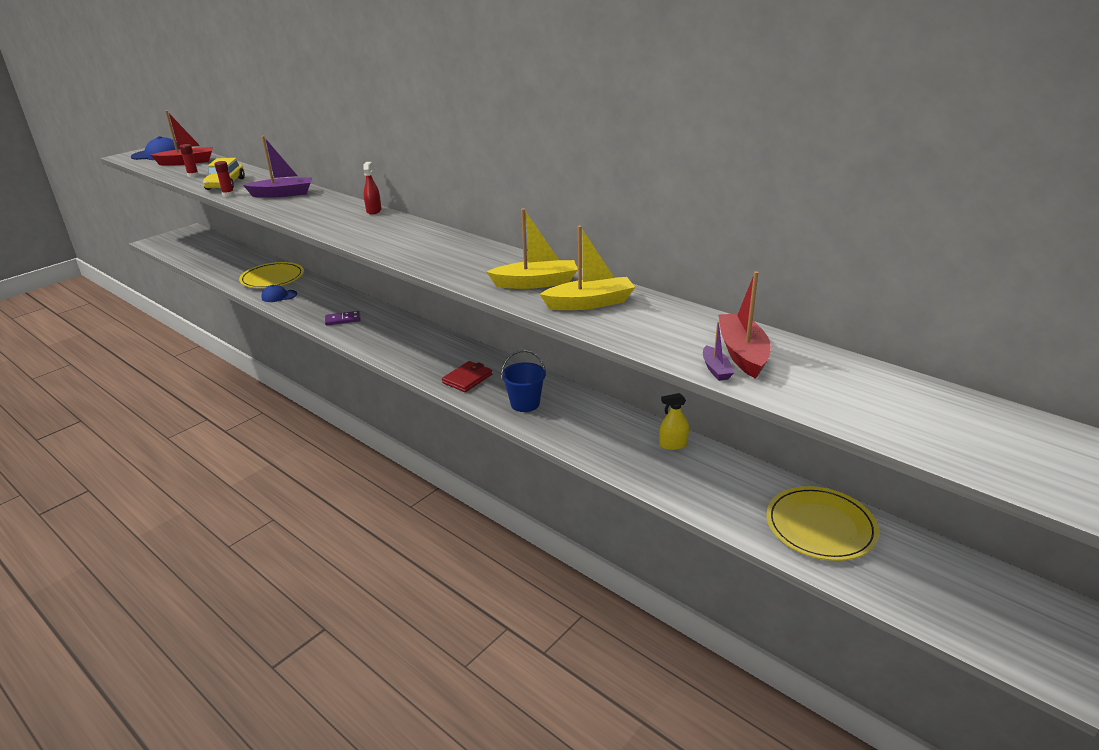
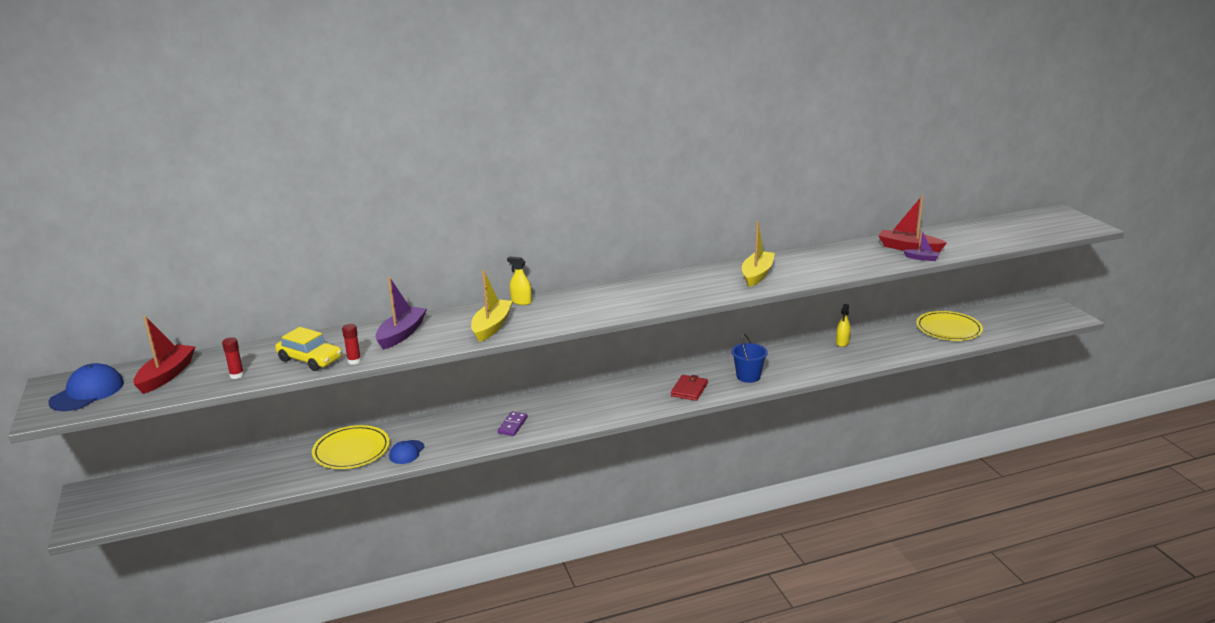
camera: 60 degrees left, 5 degrees down
(374, 211) = (521, 302): red spray bottle -> yellow spray bottle
(467, 379) = (689, 390): red wallet -> red wallet turned 45 degrees clockwise
(590, 303) = (806, 267): yellow boat -> yellow boat (491, 327)

